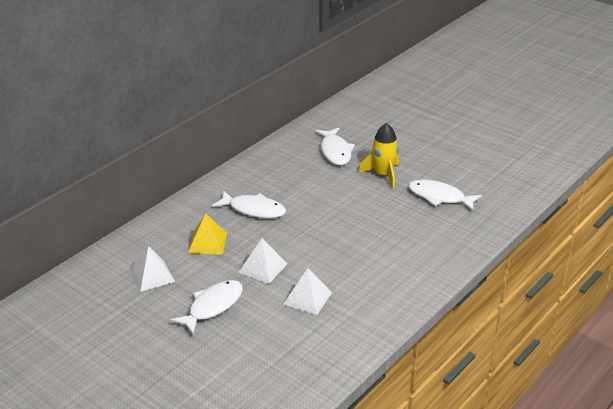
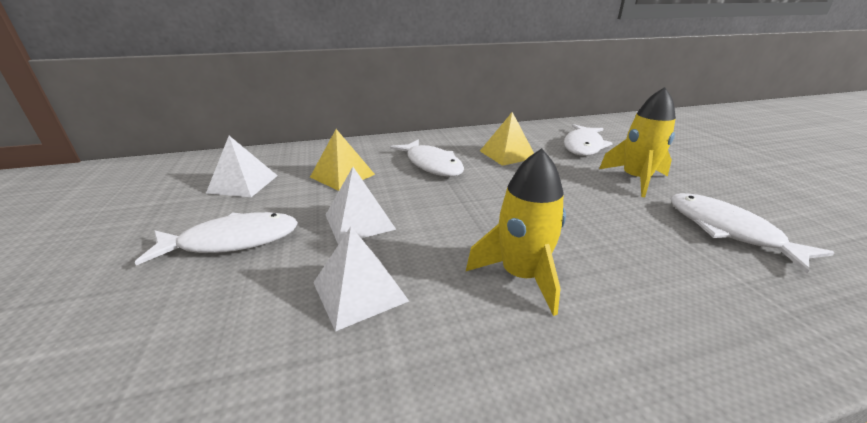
camera: 35 degrees right, 5 degrees down
(293, 180) = (507, 154): none -> yellow pyramid
(366, 261) = (521, 275): none -> yellow rocket

